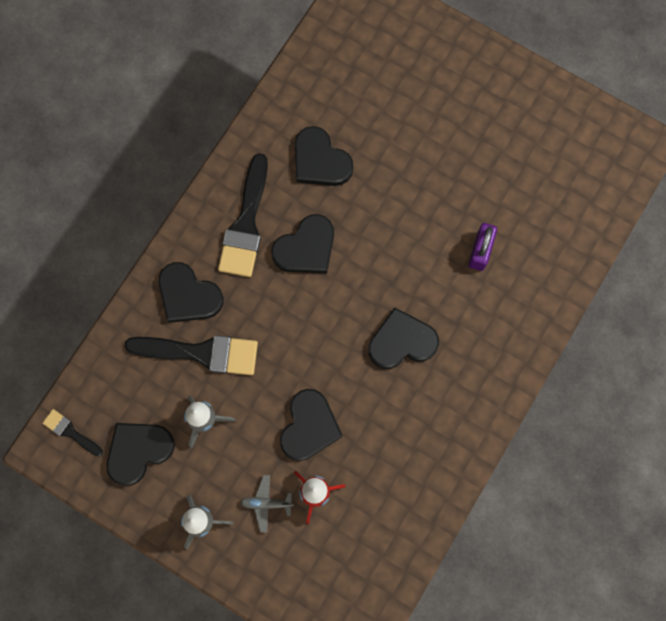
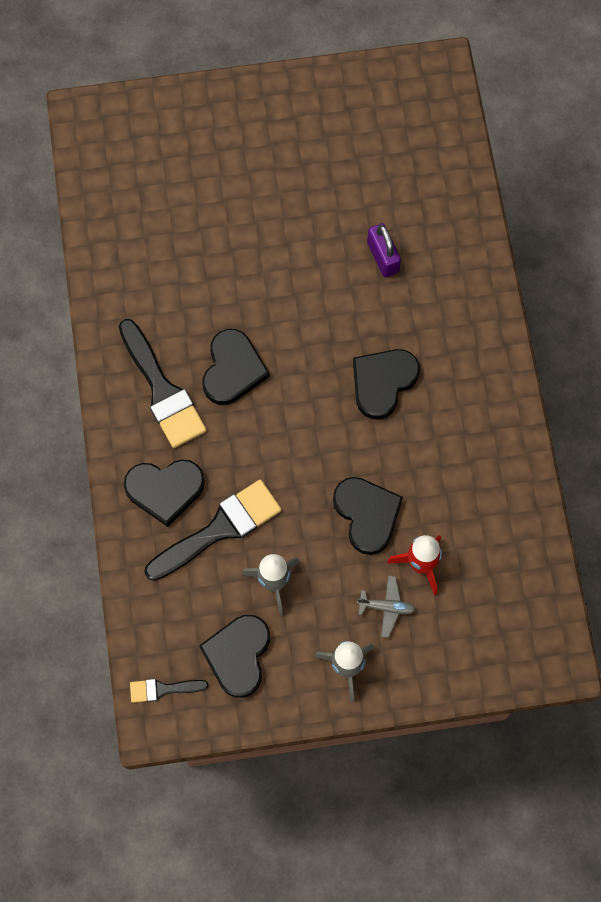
camera: 40 degrees left, 5 degrees down
(266, 503) = (387, 607): grey plane -> grey plane turned 135 degrees counterclockwise
(320, 161) = (180, 287): black heart -> none

